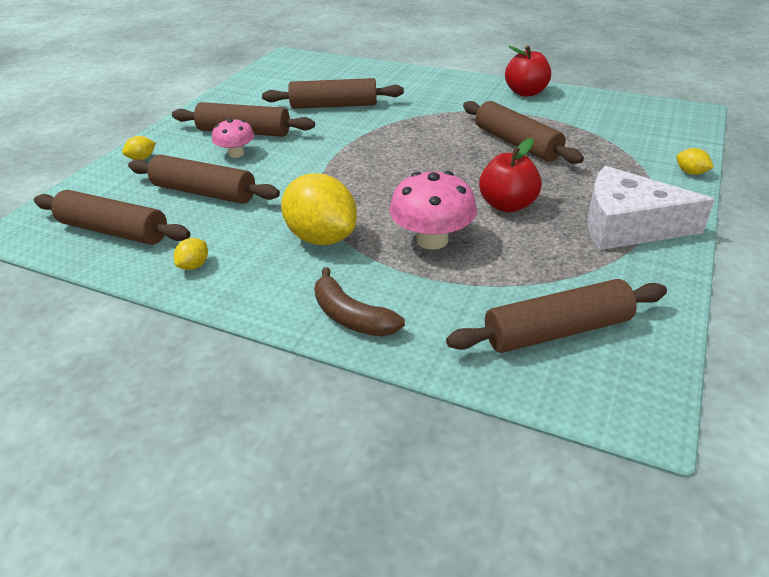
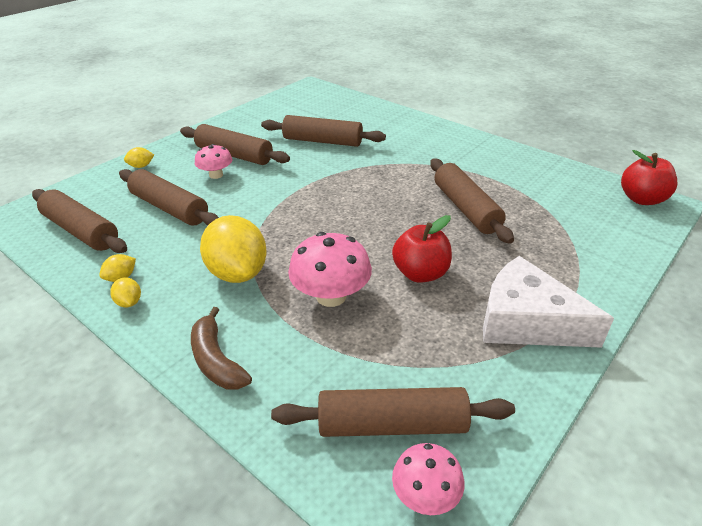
camera: 15 degrees right, 0 degrees up
(526, 92) = (504, 155): red apple -> red apple (642, 199)
(620, 377) = (425, 495): none -> pink mushroom
(690, 173) = (625, 274): yellow lemon -> yellow lemon (129, 302)

